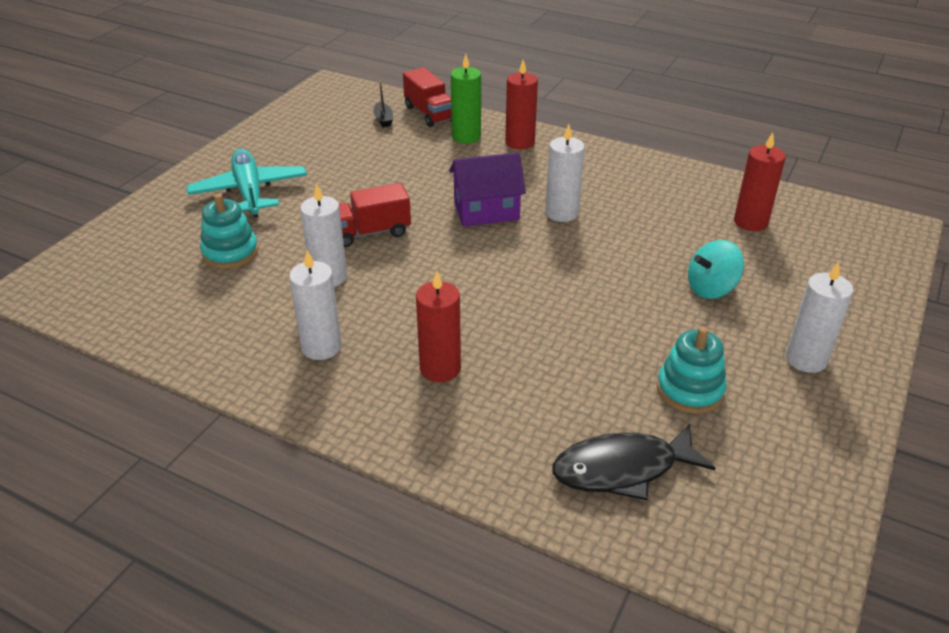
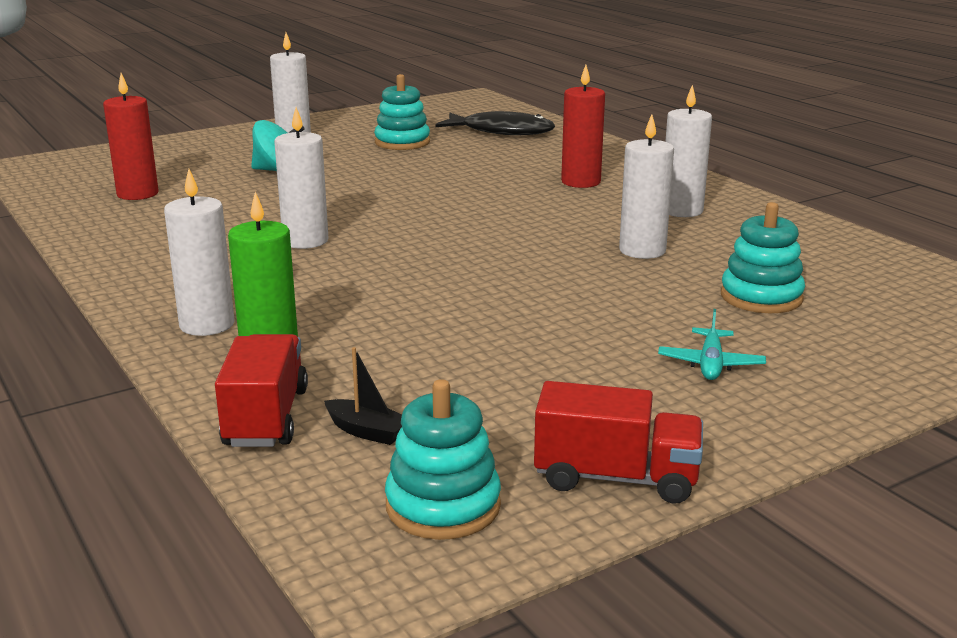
camera: 150 degrees left, 15 degrees down
(249, 192) = (710, 364): turquoise plane -> turquoise plane, size x0.49
(329, 105) = (443, 506): none -> turquoise stacking toy
(370, 232) = (559, 275): red truck -> red truck (616, 478)
(383, 119) = (367, 431): black boat -> black boat turned 105 degrees clockwise
(486, 211) = (388, 262): purple house -> none
(520, 142) = (207, 324): red candle -> white candle

